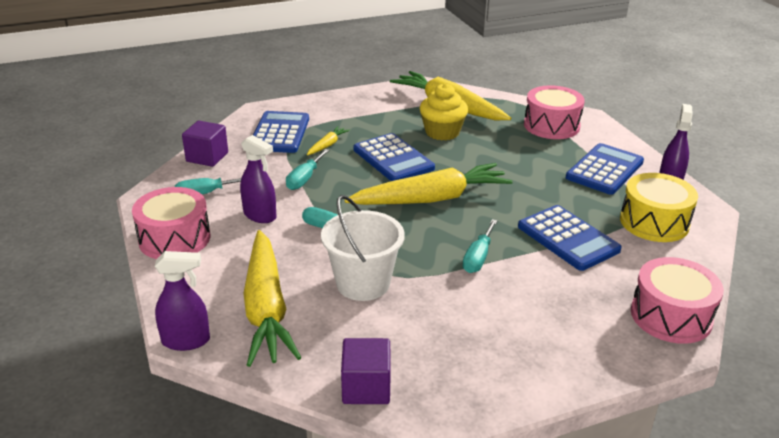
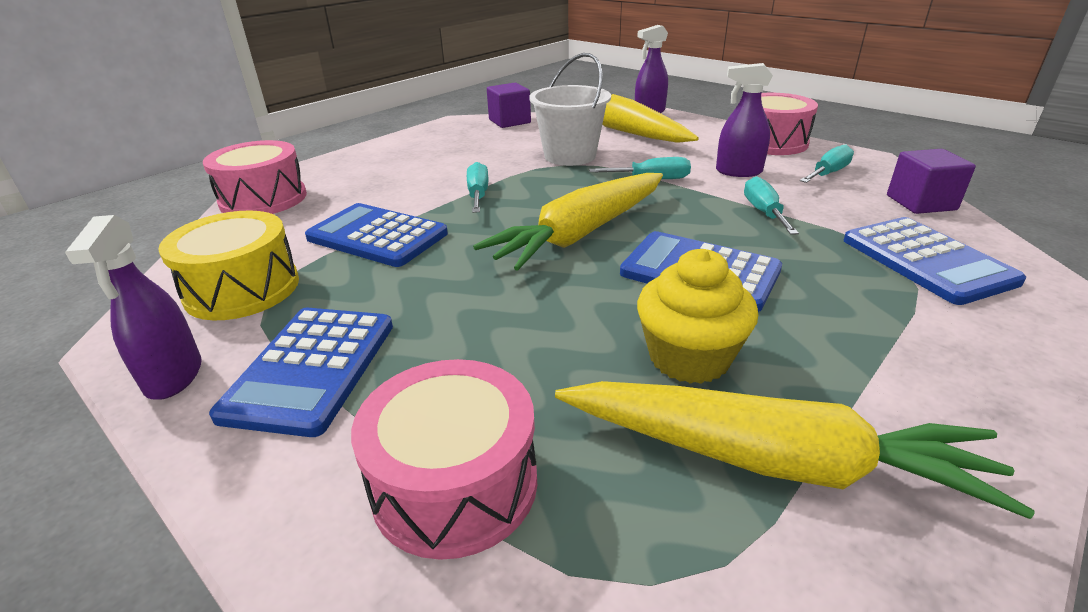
camera: 155 degrees right, 0 degrees up
(327, 145) = (825, 263): yellow carrot -> none

